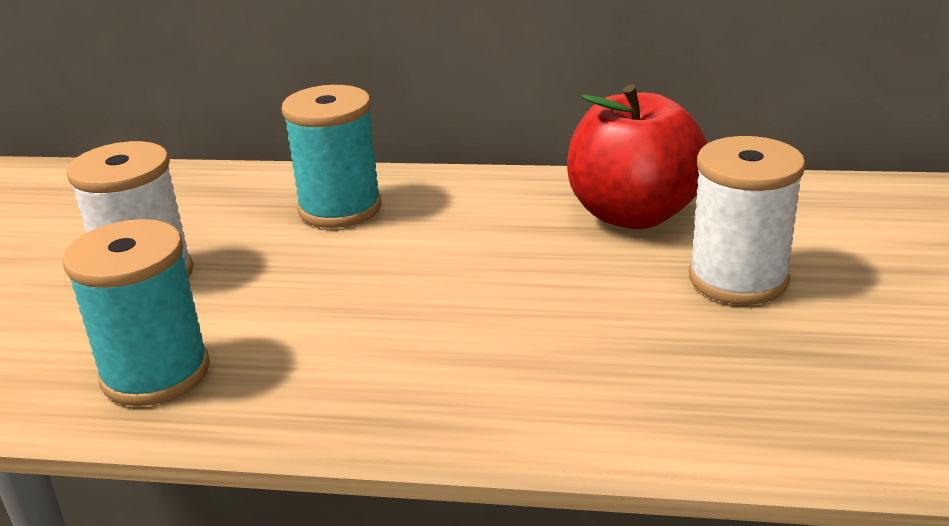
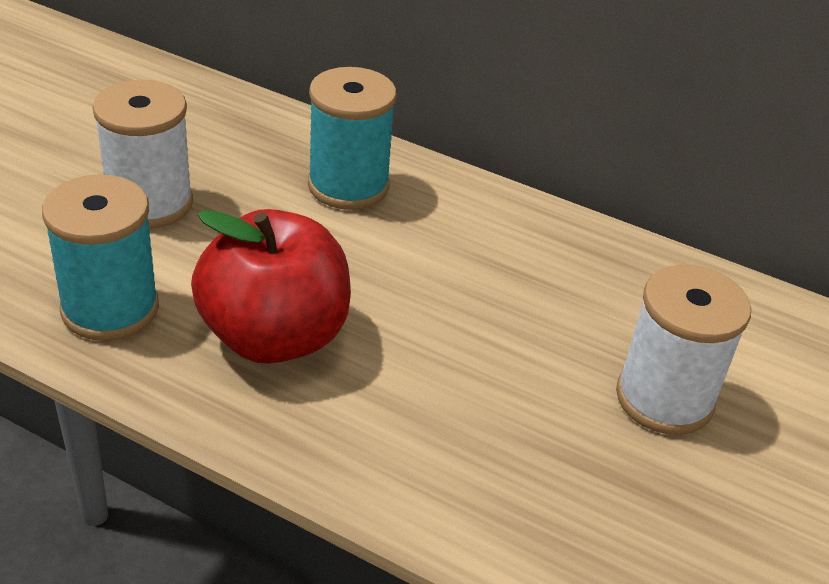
camera: 15 degrees right, 10 degrees up
(633, 214) = (612, 289): red apple -> red apple (274, 337)

